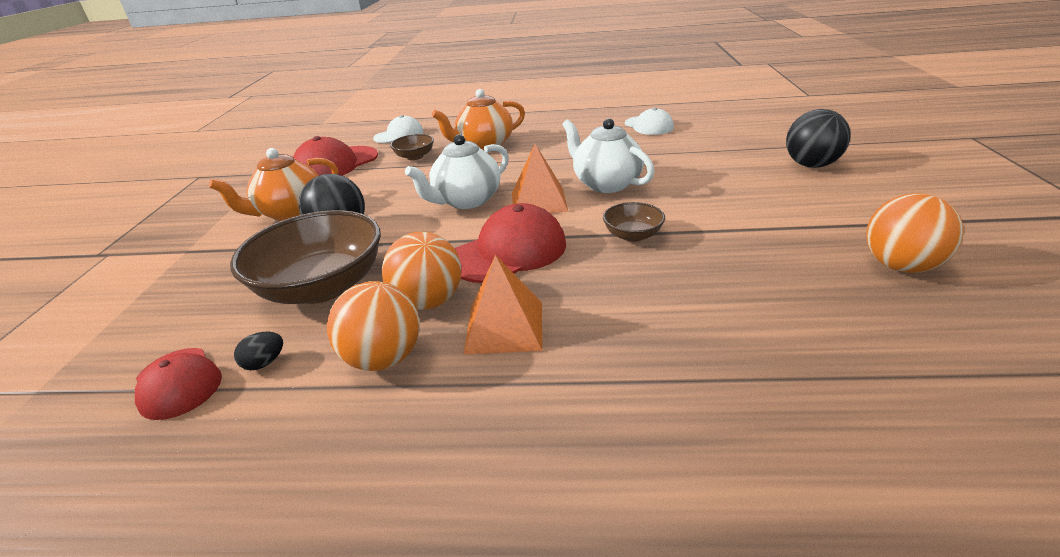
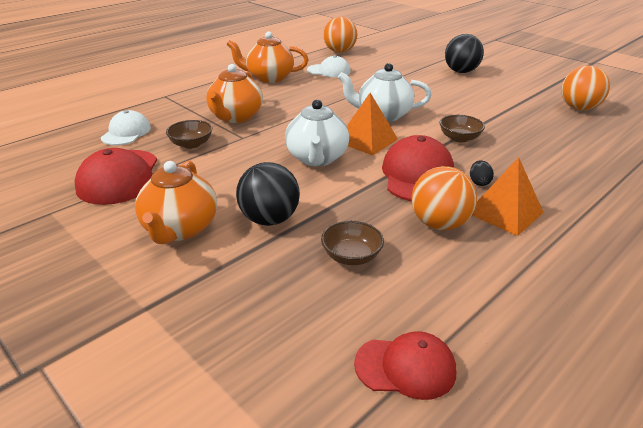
camera: 50 degrees left, 0 degrees up
(265, 363) = (431, 315): black egg -> black egg (479, 182)
(322, 287) = (351, 256): brown bowl -> brown bowl, size x0.47
(384, 358) = (488, 264): orange ball -> orange ball (339, 51)
(580, 119) = (269, 78): none -> orange teapot

